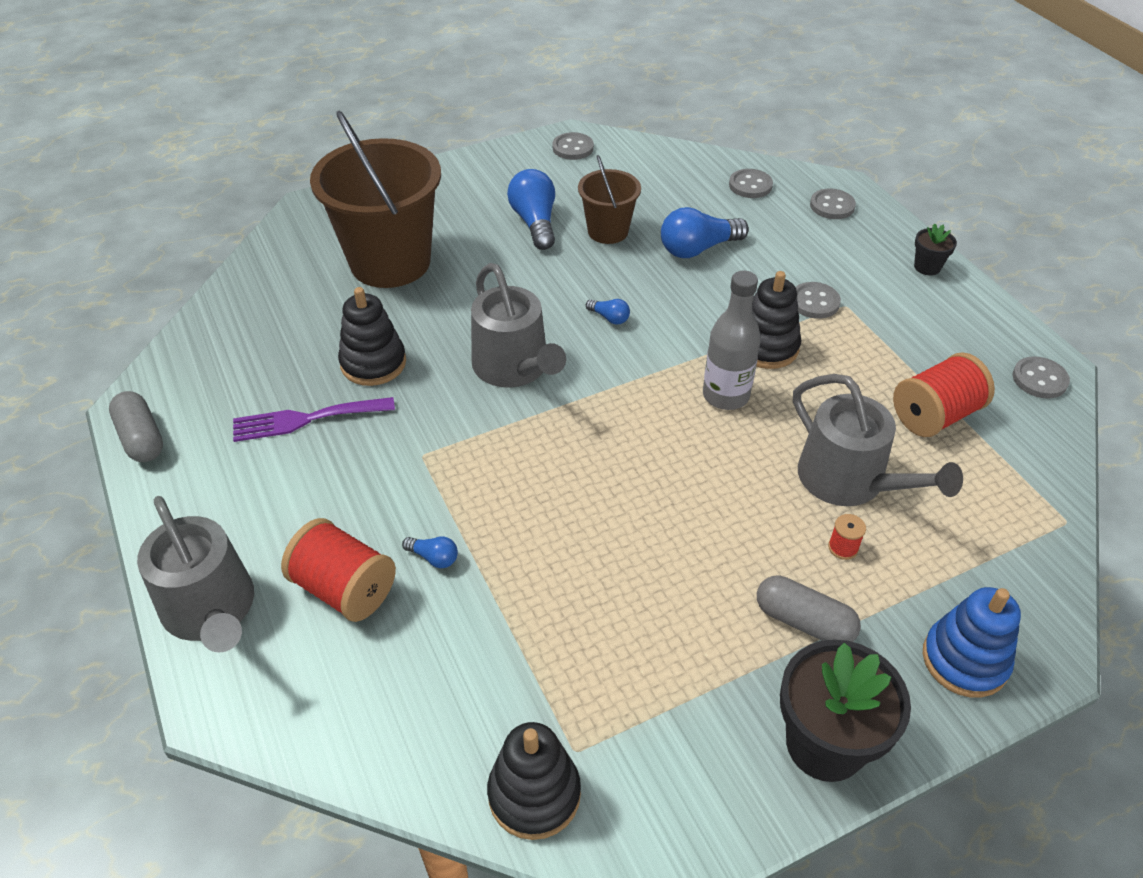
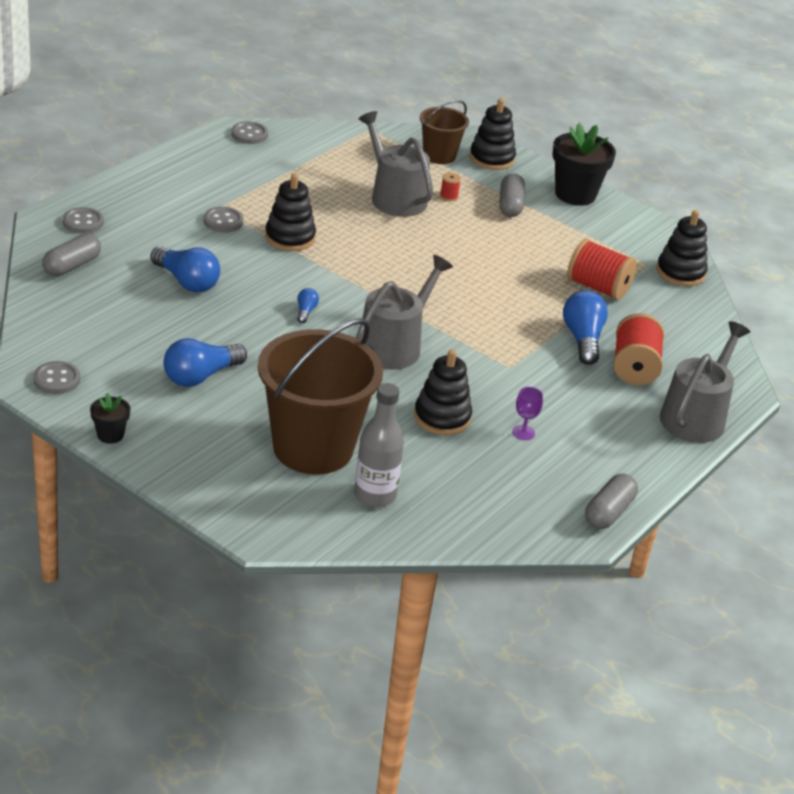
camera: 120 degrees left, 10 degrees down
(305, 419) = (523, 432): purple fork -> purple goblet
(434, 558) = (583, 339): blue light bulb -> blue light bulb, size x2.08
(608, 231) = (189, 332): brown bucket -> brown bucket (439, 155)
(725, 396) = (353, 249): grey bottle -> grey bottle (375, 495)
(750, 185) = (72, 266): grey button -> grey capsule
(849, 481) = (394, 197): grey watering can -> grey watering can turned 60 degrees counterclockwise
(927, 267) = (146, 176): black flower pot -> black flower pot (110, 435)
(934, 415) = (312, 170): red spool -> red spool (598, 287)
(964, 660) = (492, 158): blue stacking toy -> black stacking toy

